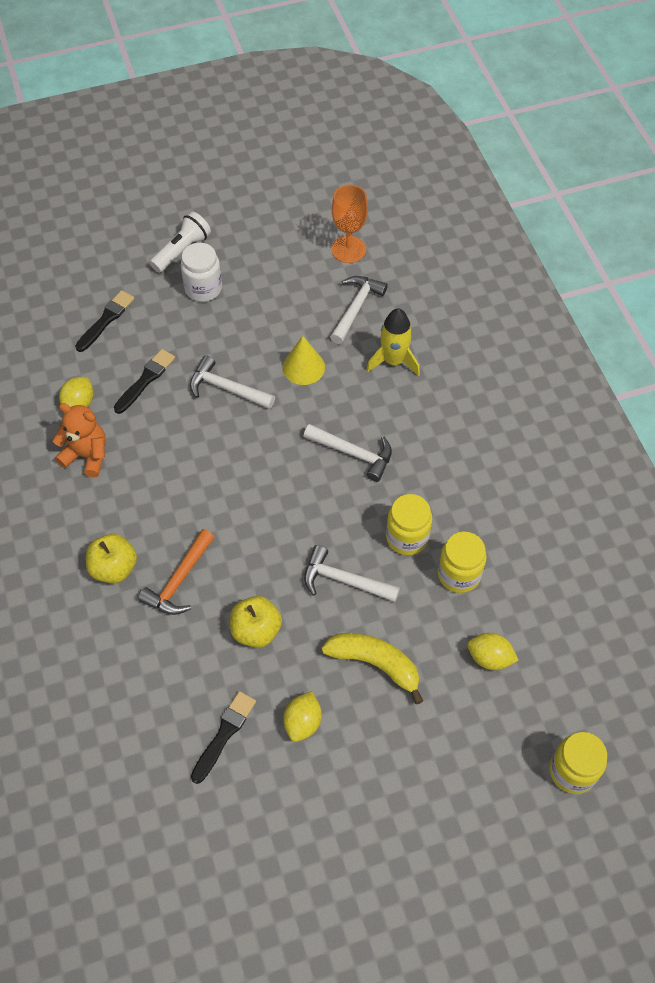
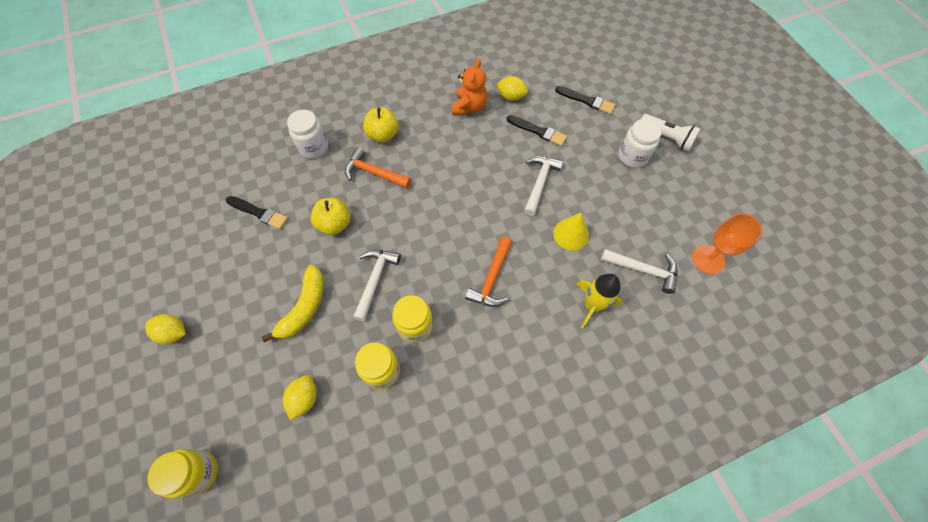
camera: 85 degrees right, 5 degrees up
(119, 663) = (313, 147): none -> white jar
(303, 722) = (262, 261): yellow lemon -> yellow lemon (173, 333)
(353, 453) = (491, 278): white hammer -> orange hammer

